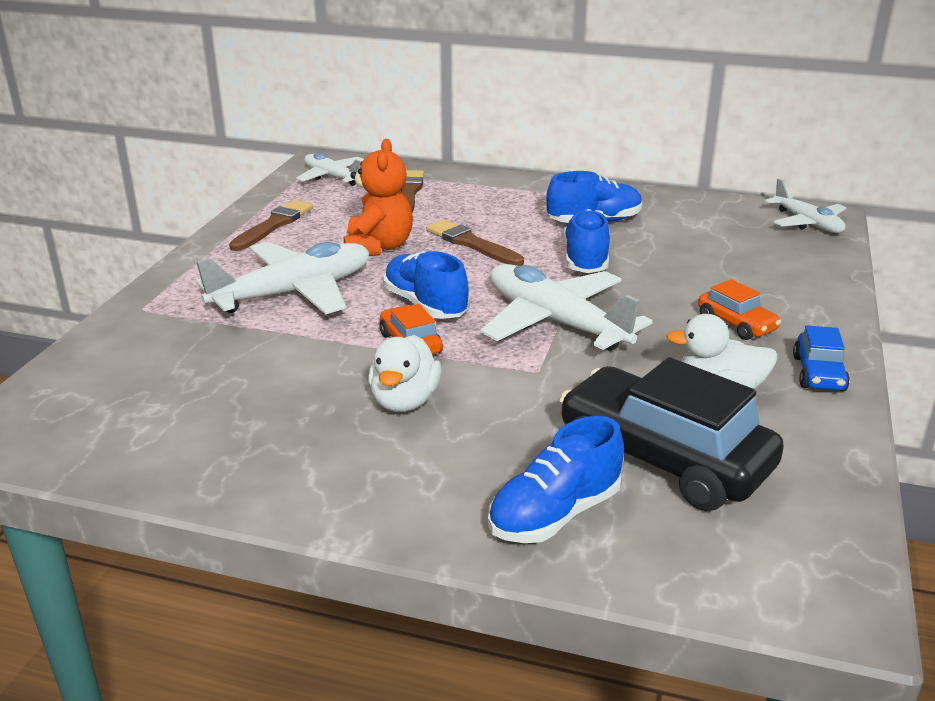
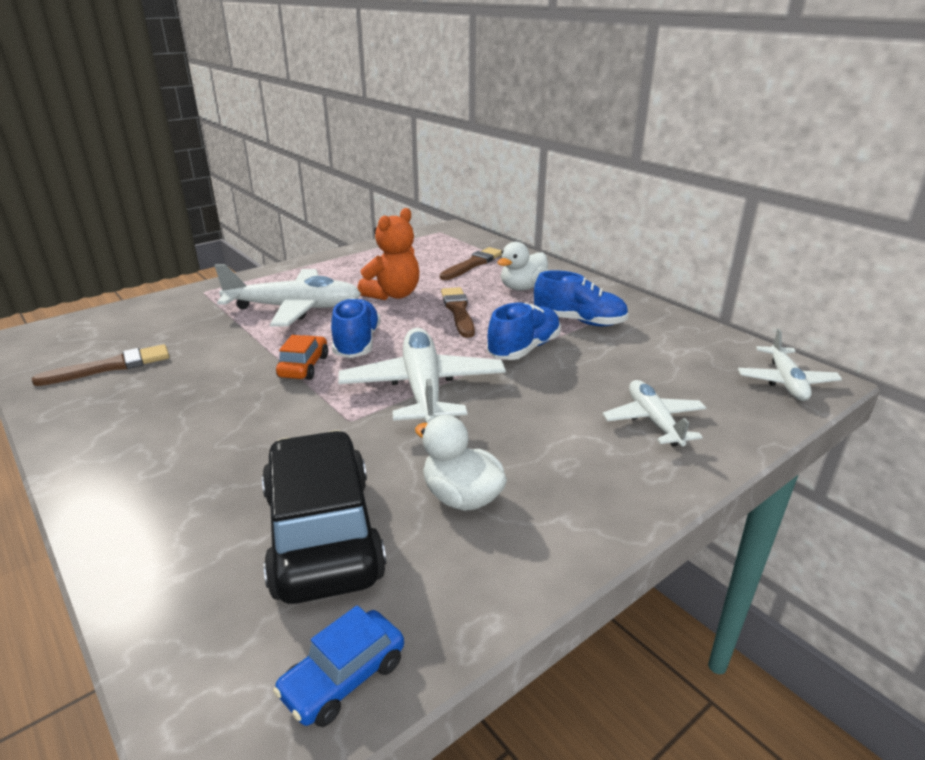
camera: 35 degrees right, 0 degrees up
(273, 225) = (355, 262): brown brush -> brown brush (110, 366)
(332, 177) = (440, 241): white plane -> white plane (653, 421)
(404, 401) = (234, 405): white duck -> white duck (522, 288)
(554, 514) = (179, 535): blue shoe -> none
(736, 324) = (568, 446): orange car -> none
(818, 373) = (575, 524): blue car -> blue car (343, 678)

